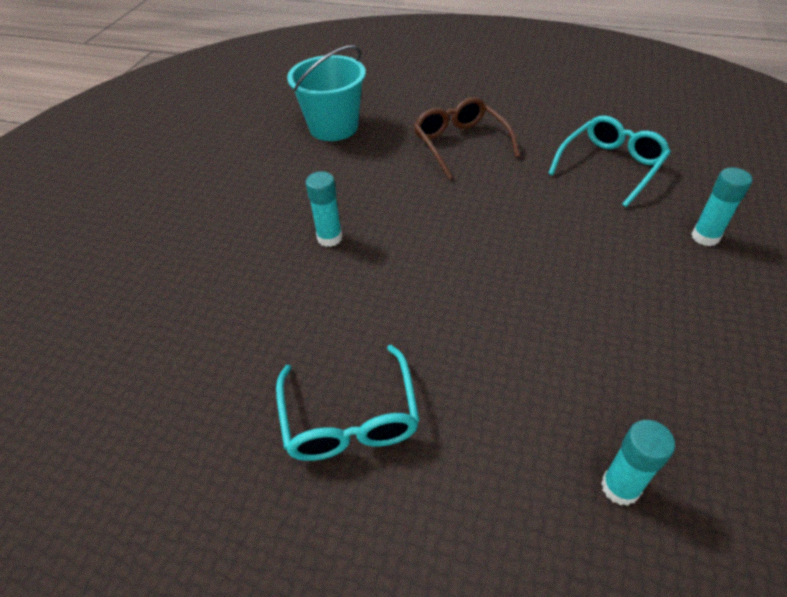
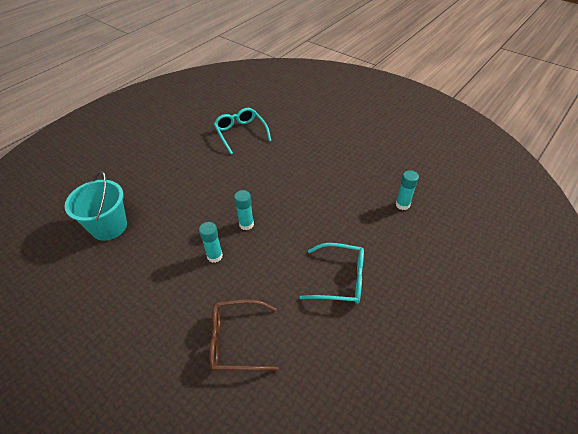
camera: 70 degrees left, 0 degrees up
(460, 143) = (178, 176): brown glasses -> brown glasses (235, 340)
(705, 237) = (302, 128): turquoise glue stick -> turquoise glue stick (246, 224)

